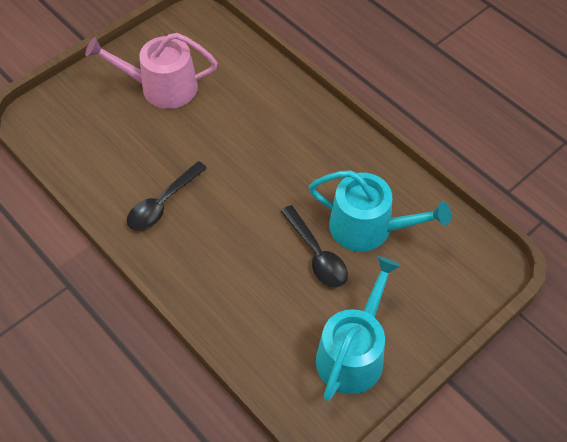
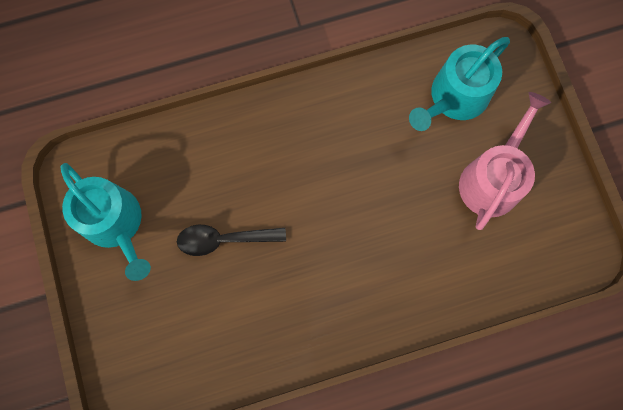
camera: 115 degrees right, 20 degrees up
(162, 203) = (345, 127): black spoon -> none
(368, 228) = (228, 302): turquoise watering can -> turquoise watering can (454, 98)

